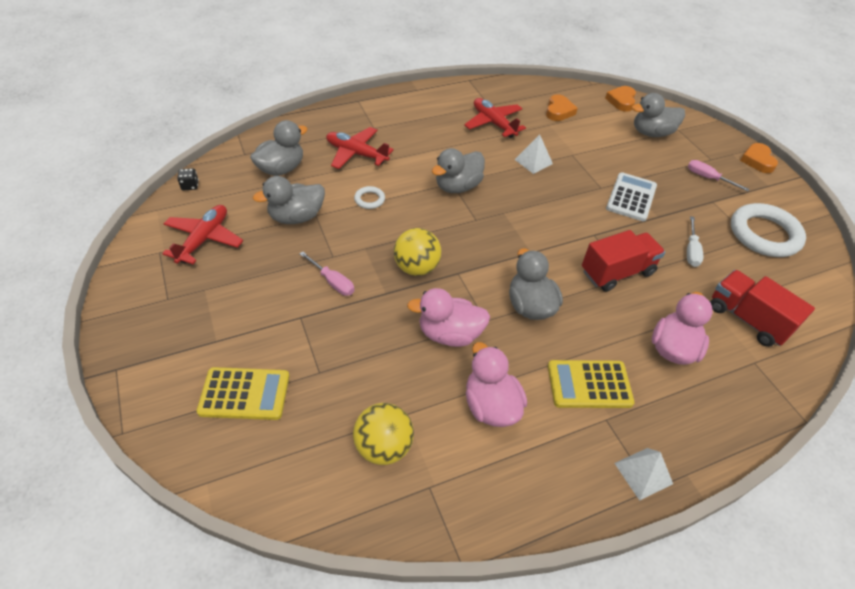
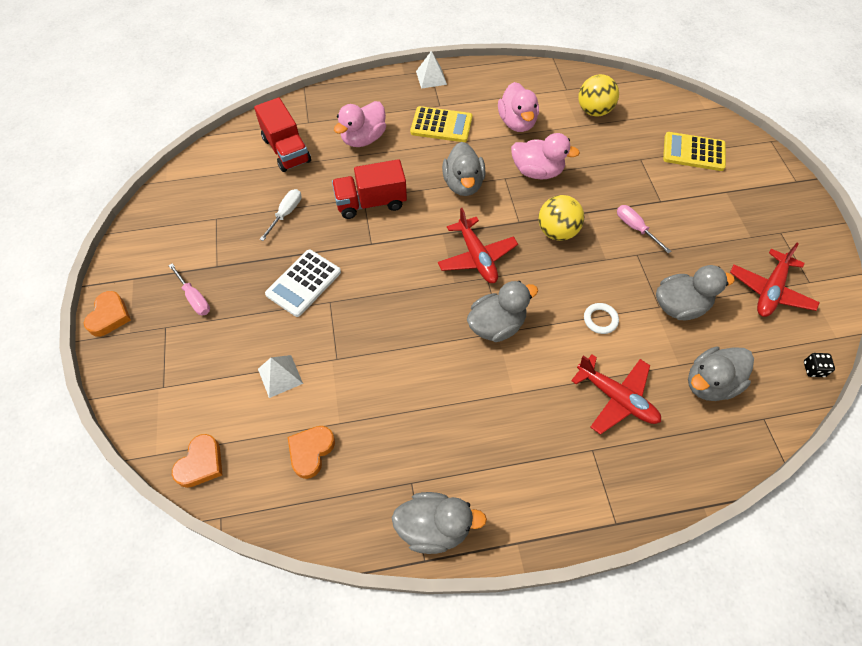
camera: 165 degrees left, 10 degrees up
(493, 123) = (418, 436): red plane -> red plane (477, 257)
(533, 161) = (391, 353): white pyramid -> white pyramid (280, 376)
(651, 133) = (206, 385): grey duck -> grey duck (434, 527)
(764, 234) = (198, 220): white ring -> none

